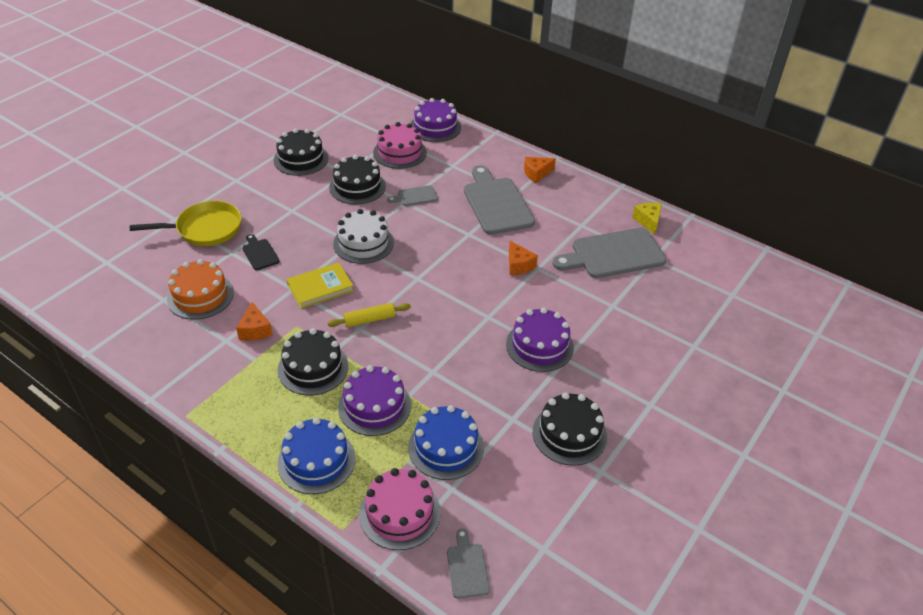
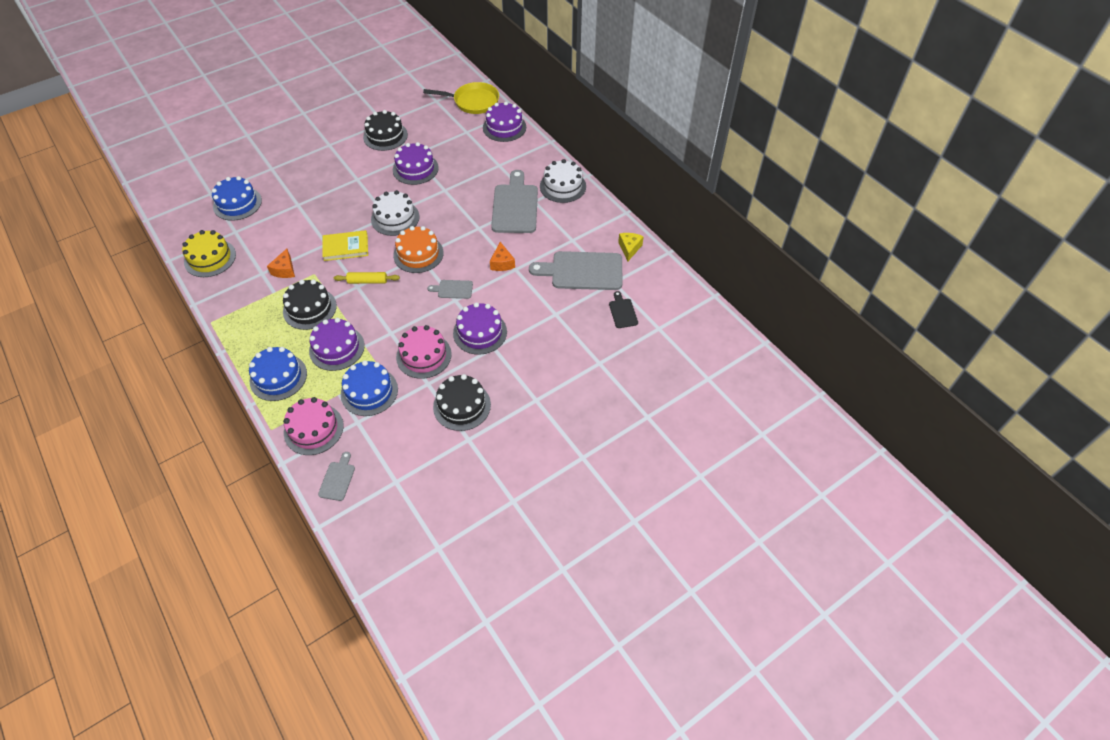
camera: 20 degrees right, 10 degrees up
(145, 338) = (210, 258): none -> yellow cake
(150, 266) = (237, 203): none -> blue cake
(200, 296) = (260, 234): orange cake -> orange cake (418, 254)
(205, 229) = (288, 181): yellow pan -> yellow pan (473, 102)
(260, 253) = (317, 210): black cutting board -> black cutting board (623, 312)
(357, 187) = (415, 169): black cake -> purple cake
(400, 152) = (464, 145): pink cake -> pink cake (424, 355)
(415, 196) = (455, 186): grey cutting board -> grey cutting board (453, 289)
(536, 174) = (563, 186): orange cheese -> white cake

